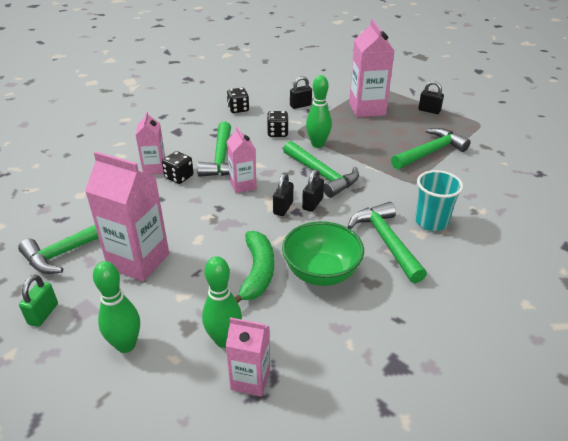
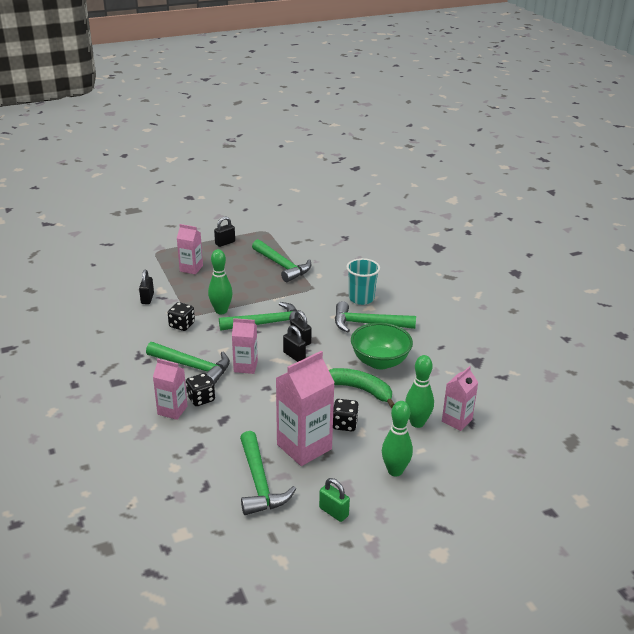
camera: 65 degrees left, 5 degrees down
(238, 109) = (114, 334): black dice -> black dice (344, 424)
(367, 109) = (191, 268): pink carton -> pink carton, size x0.59
(430, 152) = (282, 266): green hammer -> green hammer turned 150 degrees clockwise

